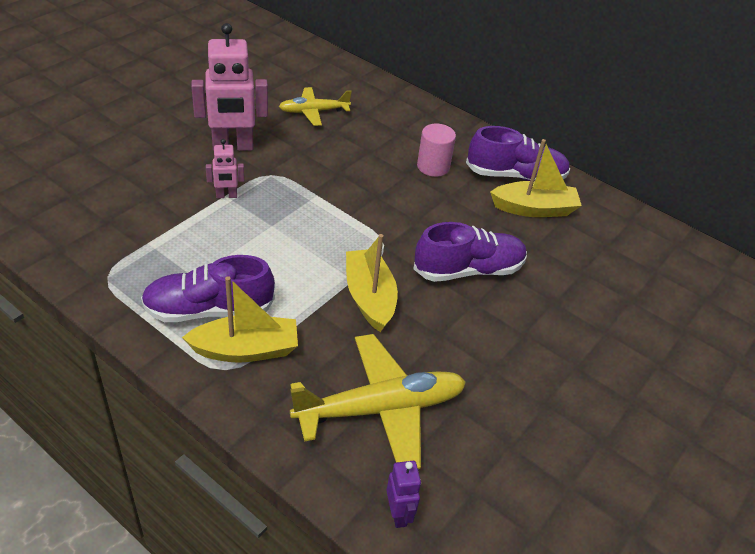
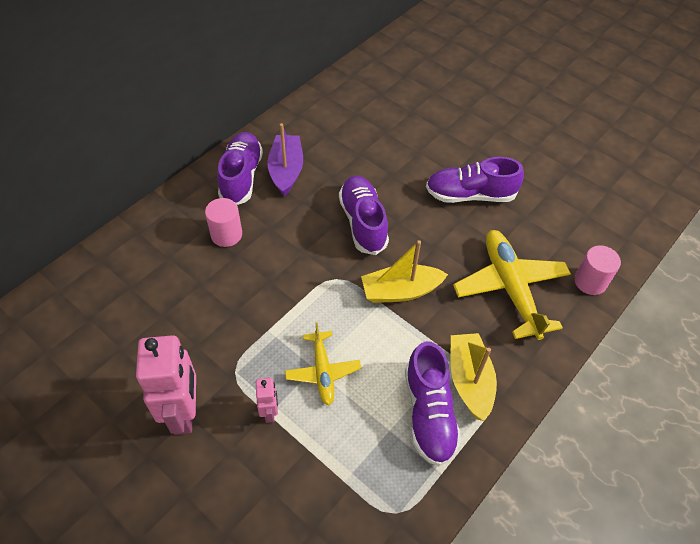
camera: 85 degrees left, 10 degrees up
(314, 112) = (123, 334): yellow plane -> yellow plane (322, 371)
(398, 514) = (590, 282): purple robot -> pink cylinder
(534, 209) = (286, 170): yellow boat -> purple boat
(539, 382) = (470, 195): none -> purple shoe

